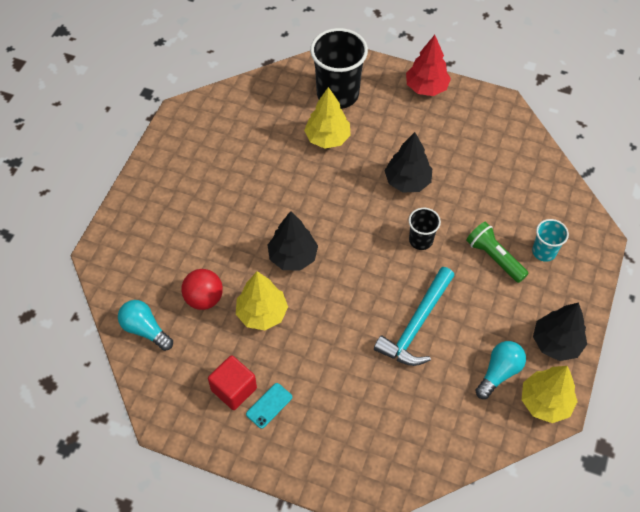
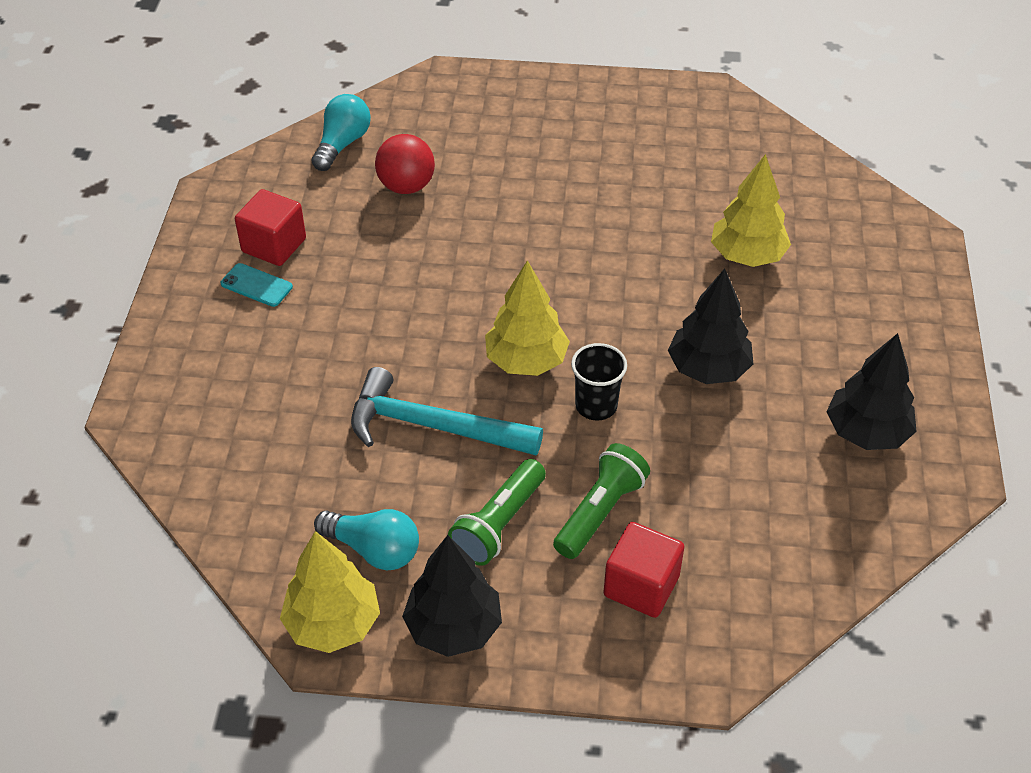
camera: 75 degrees right, 10 degrees down
(262, 313) = (400, 248): yellow tree -> yellow tree (526, 361)
(293, 257) = (507, 260): black tree -> black tree (866, 432)
(337, 94) = (845, 250): black cup -> none
(426, 87) = (928, 361): red tree -> none
(493, 307) = (499, 524): none -> green flashlight
(544, 251) = (641, 586): turquoise cup -> red cube

